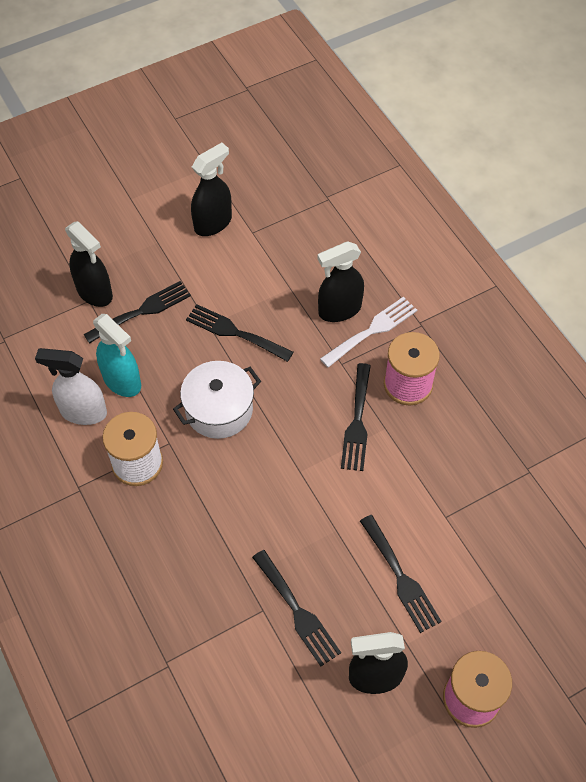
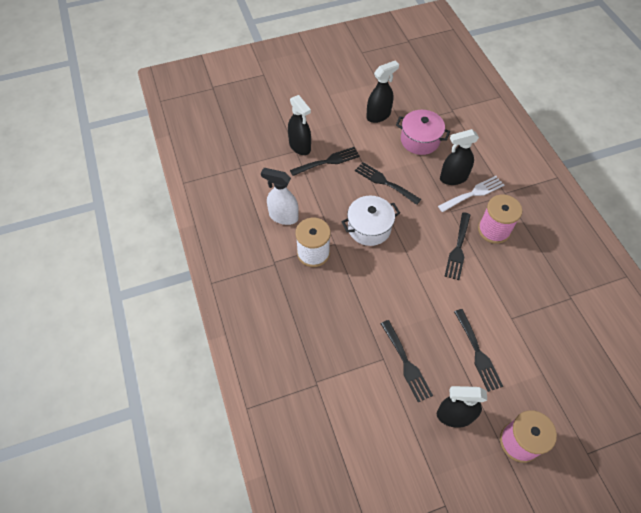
camera: 10 degrees right, 0 degrees up
(122, 381) = (310, 201): turquoise spray bottle -> none
(282, 255) = (420, 140): none -> pink pot

